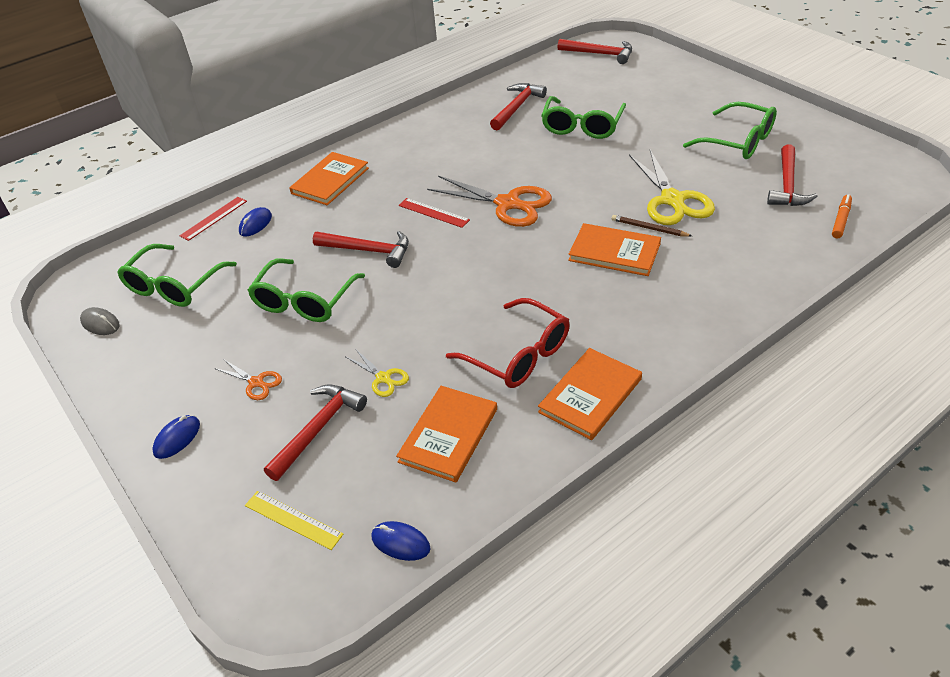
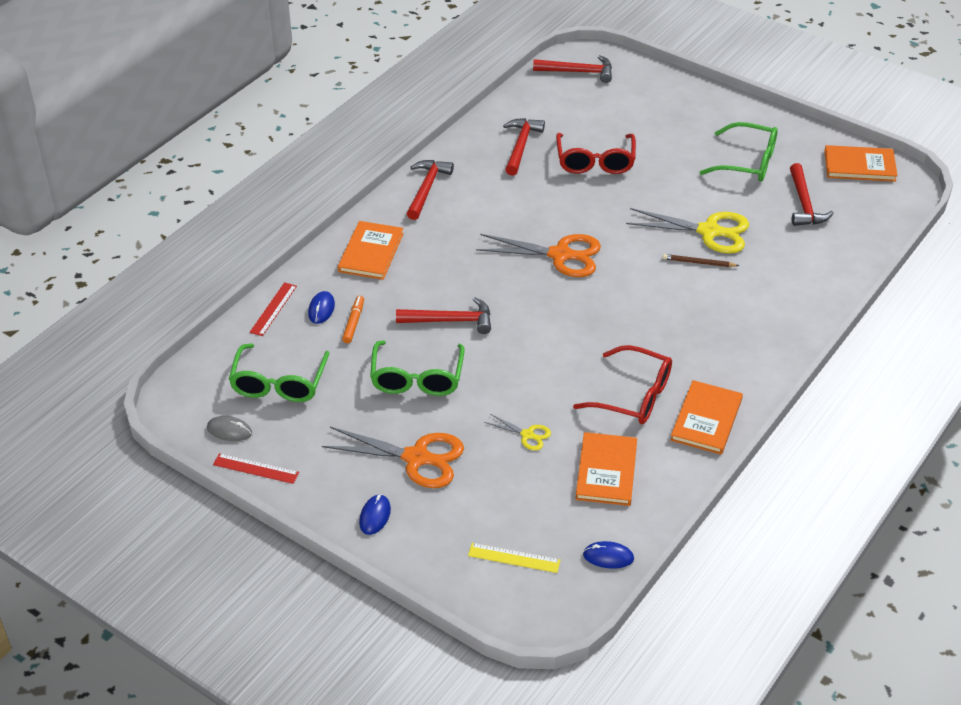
camera: 20 degrees left, 0 degrees up
(256, 382) = (416, 458): orange scissors -> orange scissors, size x2.05
(318, 429) = (494, 486): red hammer -> red hammer (426, 189)
(433, 213) = (493, 273): red ruler -> red ruler (256, 469)
(582, 126) = (595, 162): green glasses -> red glasses
(614, 252) = (677, 290): orange book -> orange book (859, 166)
(672, 200) = (709, 231): yellow scissors -> yellow scissors turned 45 degrees counterclockwise
(840, 220) = (857, 233): orange marker -> orange marker (353, 323)

